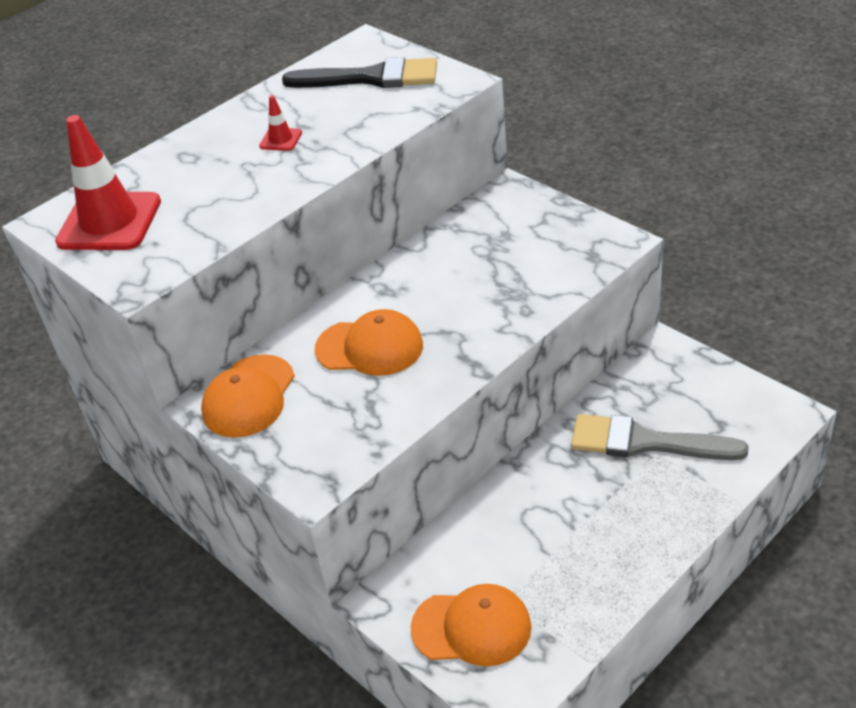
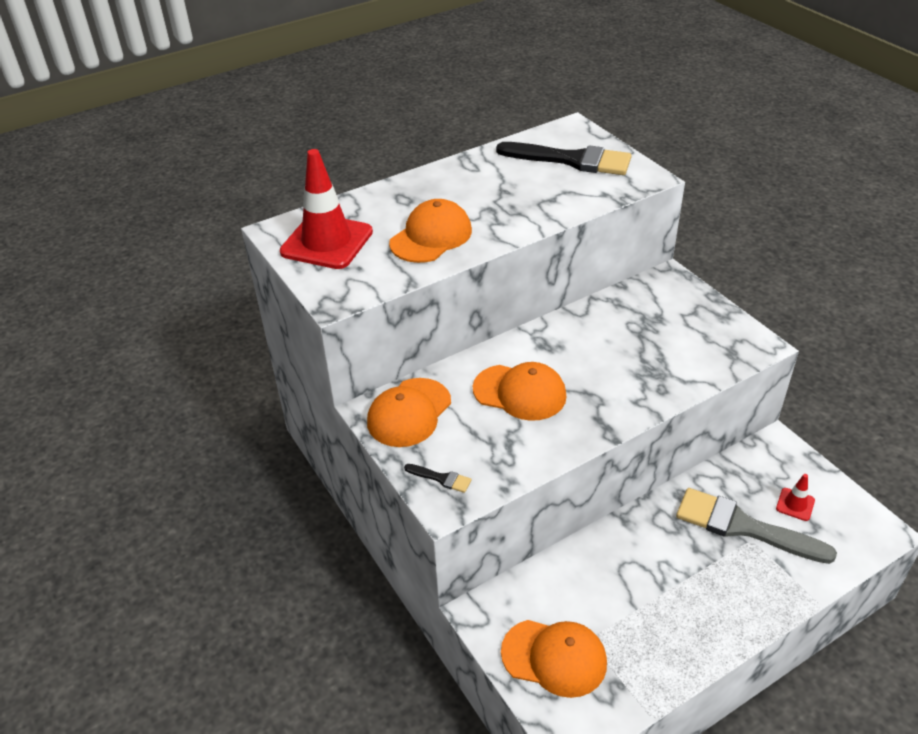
camera: 10 degrees right, 0 degrees up
(230, 192) = (431, 236): none -> orange cap
(280, 139) = (483, 199): red traffic cone -> red traffic cone (795, 504)
(302, 459) = (441, 478): none -> black brush

